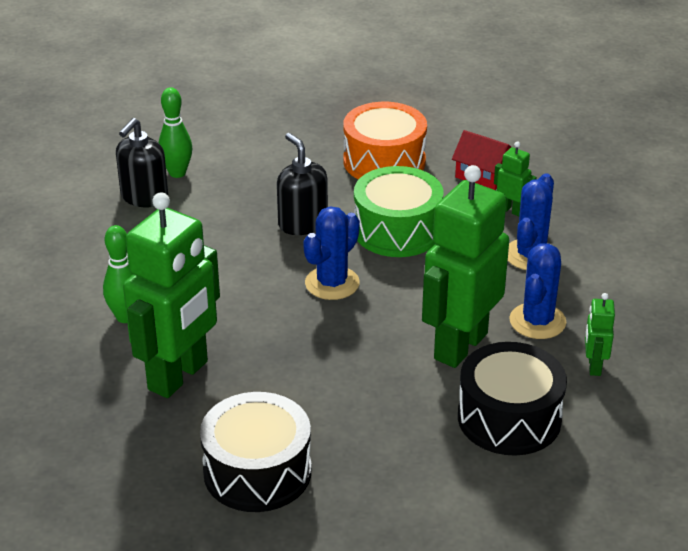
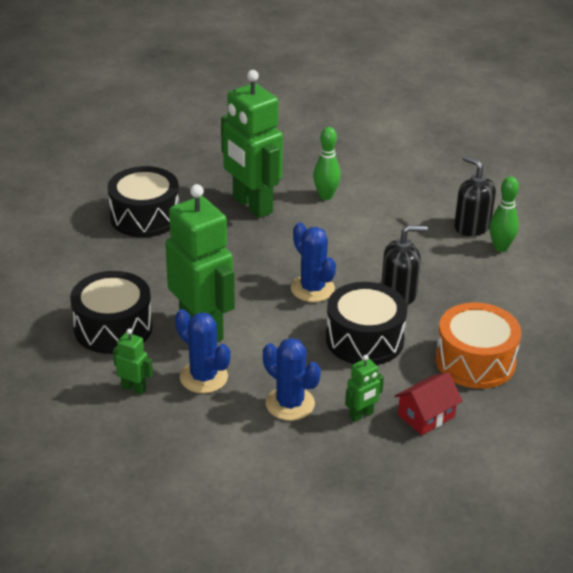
camera: 110 degrees right, 0 degrees up
(397, 230) = (364, 339): green drum -> black drum

